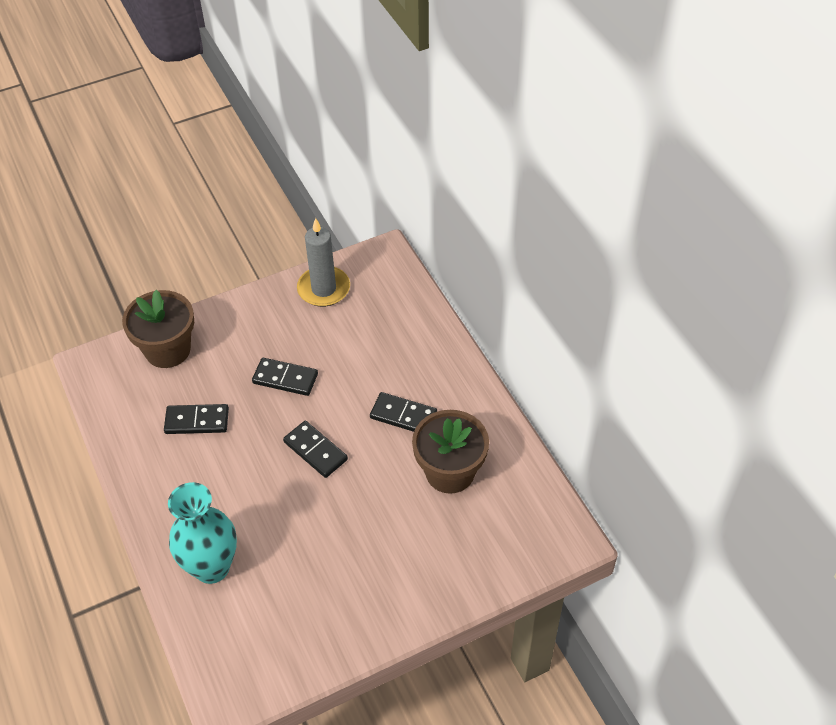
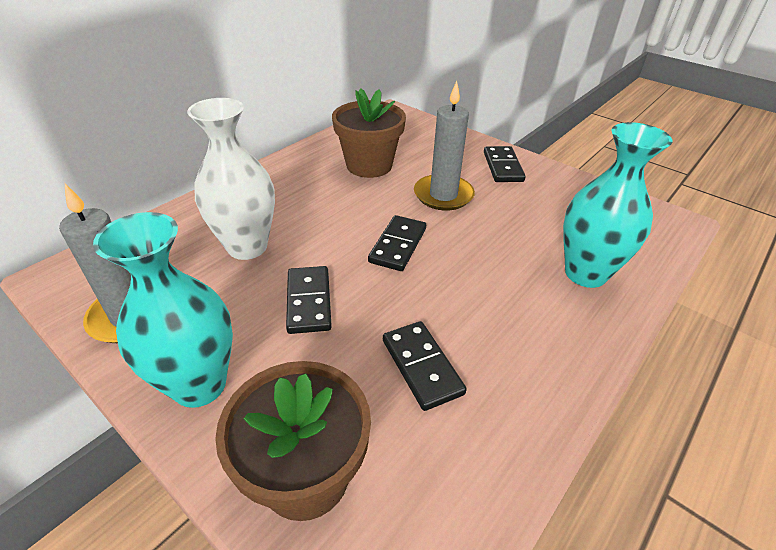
camera: 115 degrees left, 10 degrees down
(249, 315) = (199, 385): none -> turquoise vase
(364, 355) = (247, 247): none -> white vase
(368, 514) = (443, 195): none -> grey candle
(403, 415) = (320, 201): black domino -> black domino (502, 167)

